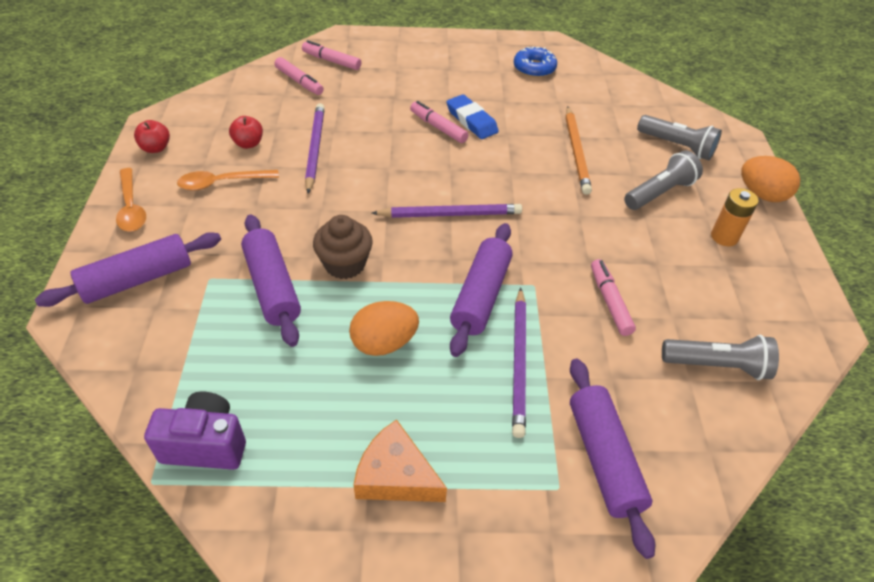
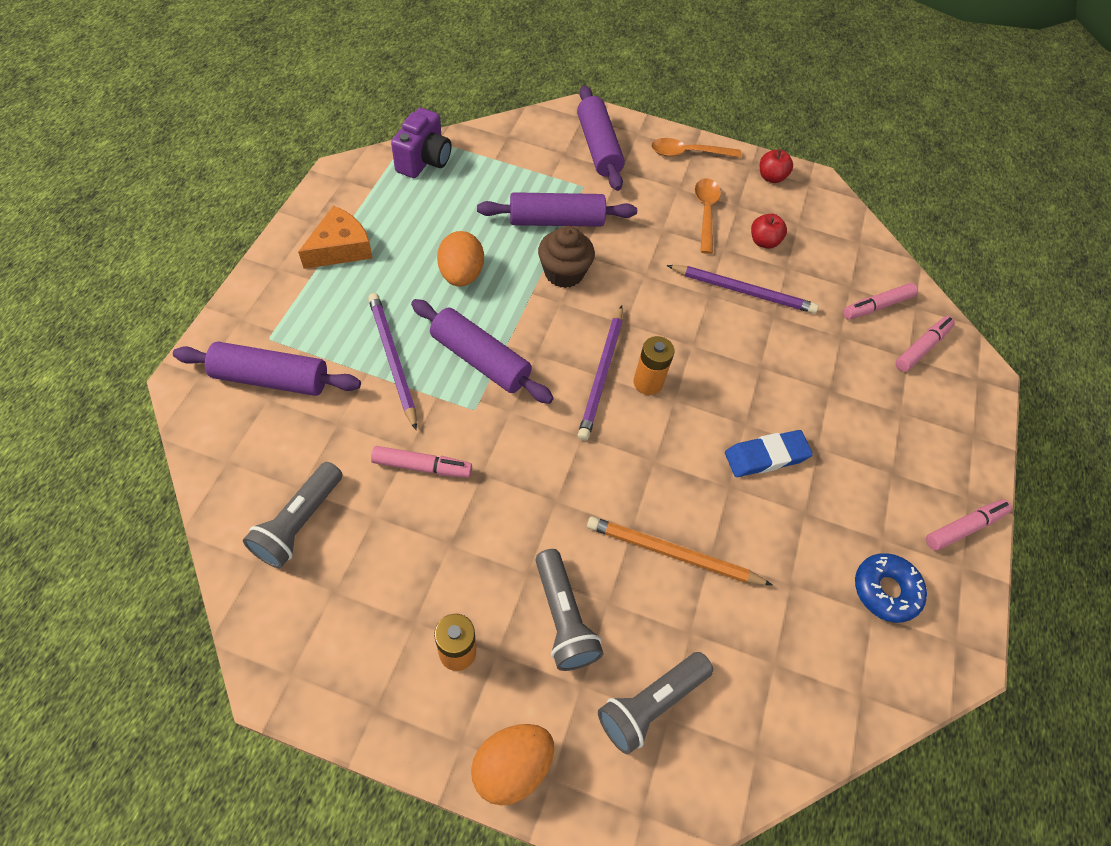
camera: 105 degrees right, 10 degrees up
(438, 127) = (759, 415): pink marker -> pink marker (964, 527)
(442, 187) = (648, 382): none -> orange battery
(519, 363) = (392, 359): purple pencil -> purple pencil turned 45 degrees clockwise

